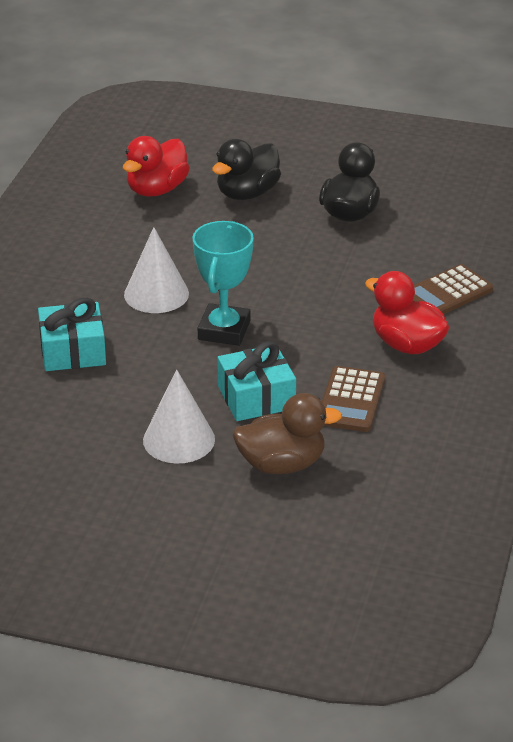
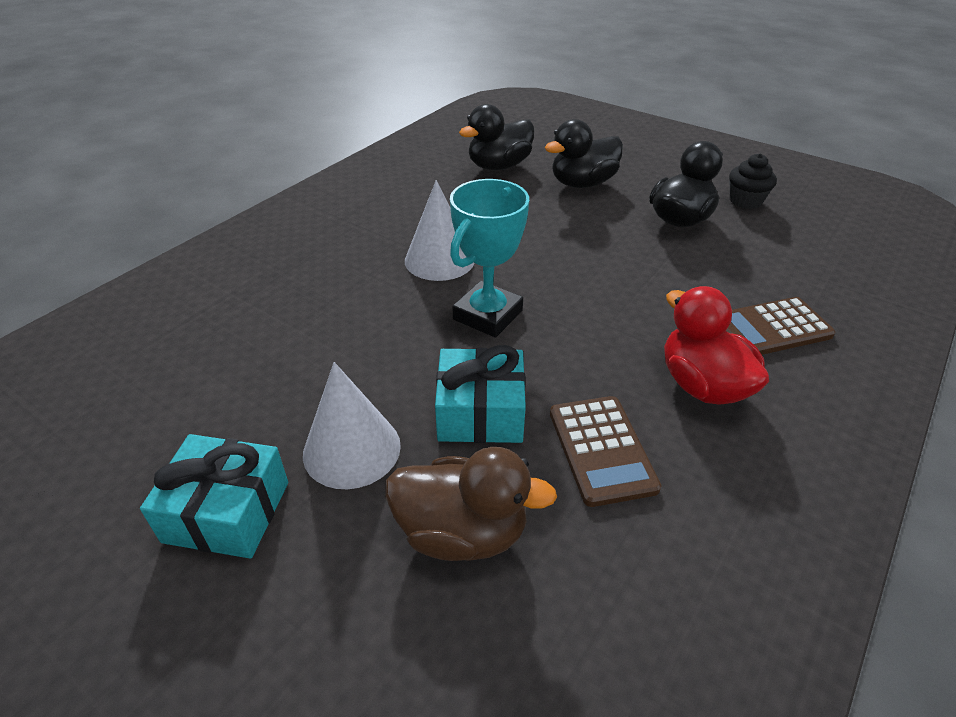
camera: 20 degrees right, 5 degrees up
(73, 351) = (314, 302): turquoise gift -> turquoise gift (227, 511)
(156, 190) = (499, 166): red duck -> black duck
(351, 400) = (601, 450): brown calculator -> brown calculator turned 45 degrees counterclockwise
(402, 183) = (745, 201): none -> black cupcake

